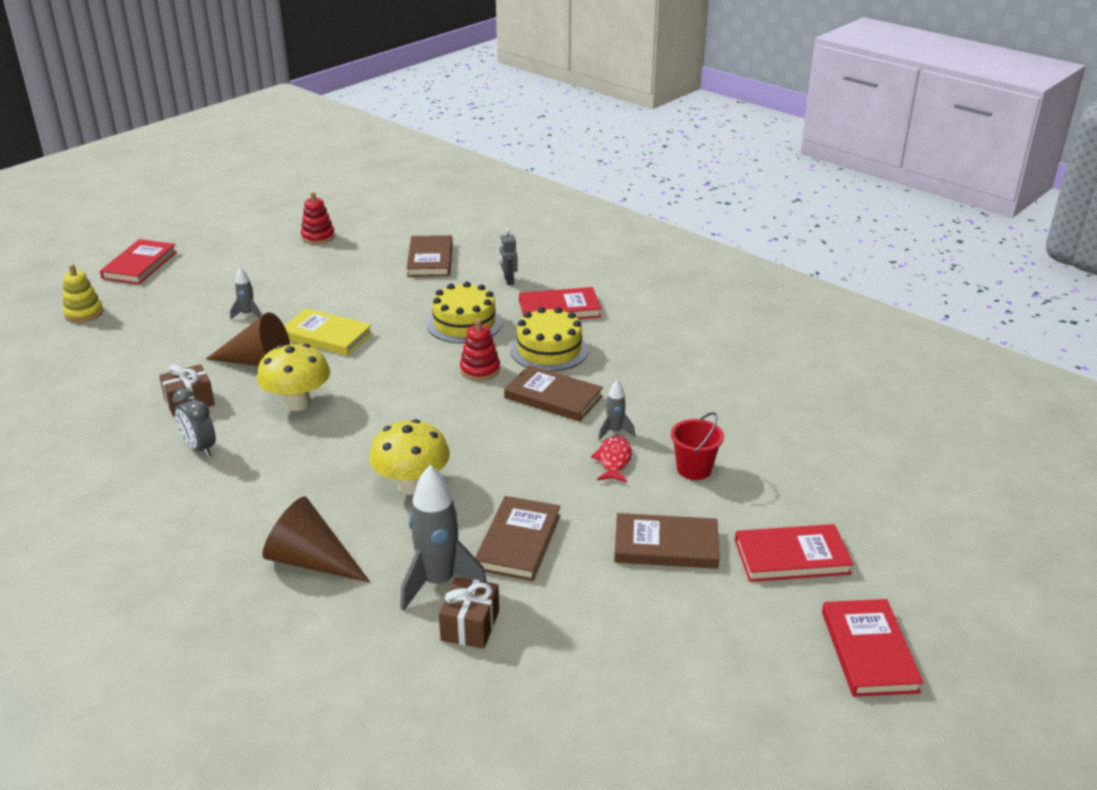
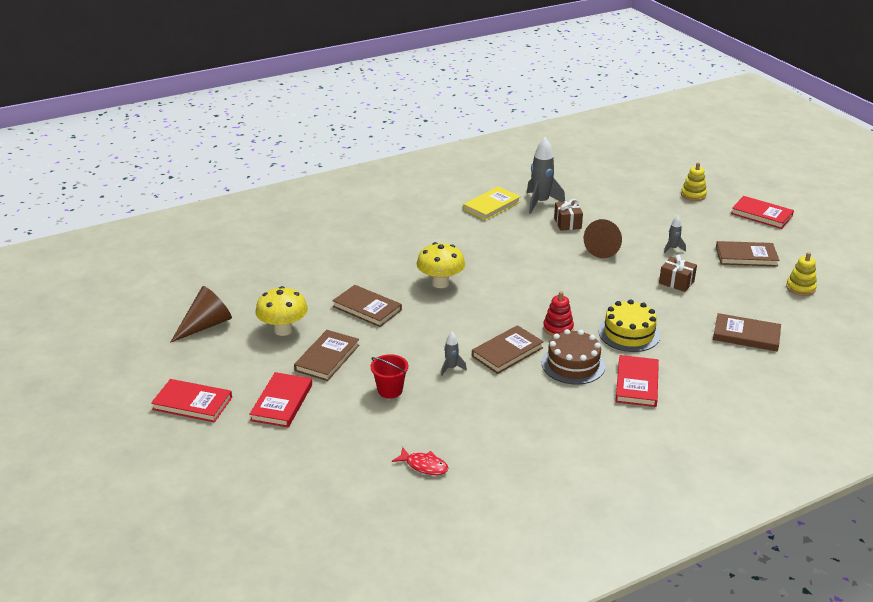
camera: 110 degrees right, 0 degrees up
(200, 448) = (516, 224): grey clock -> none
(255, 268) = (746, 256): none -> brown book
(298, 403) = (549, 256): yellow mushroom -> yellow mushroom (283, 330)
(311, 561) = (396, 246): brown cone -> brown cone (205, 325)
(318, 237) = (800, 288): red stacking toy -> yellow stacking toy
(326, 336) = (631, 275): yellow book -> yellow book (492, 206)
(438, 582) = (353, 279): grey rocket -> grey rocket (540, 203)
(470, 625) = (315, 283): brown gift -> brown gift (676, 282)
(508, 280) = (696, 368): grey robot -> none
(549, 350) = (573, 364): yellow cake -> brown cake
(613, 460) = (420, 359): red fish -> red fish (424, 466)

